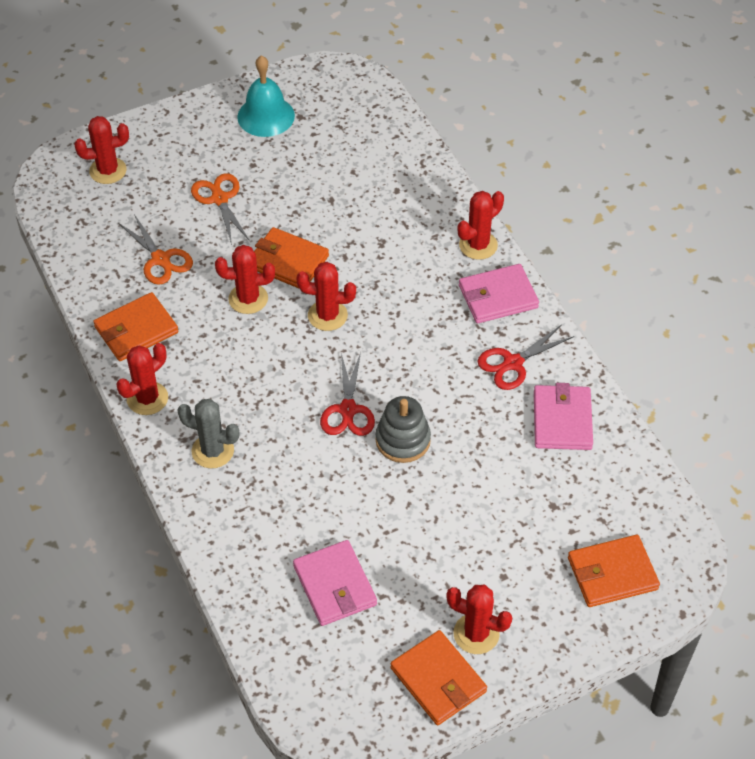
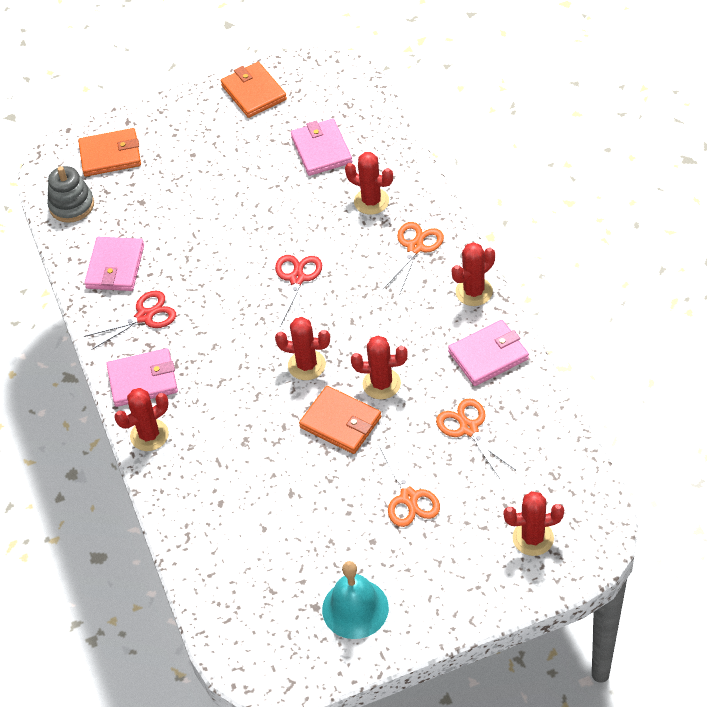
camera: 170 degrees left, 0 degrees up
(136, 330) = (488, 355): orange wallet -> pink wallet
(213, 451) = (415, 247): grey cactus -> orange scissors
(403, 440) = (253, 253): grey stacking toy -> grey stacking toy (71, 205)
(476, 634) = (221, 119): red cactus -> red cactus (371, 201)

